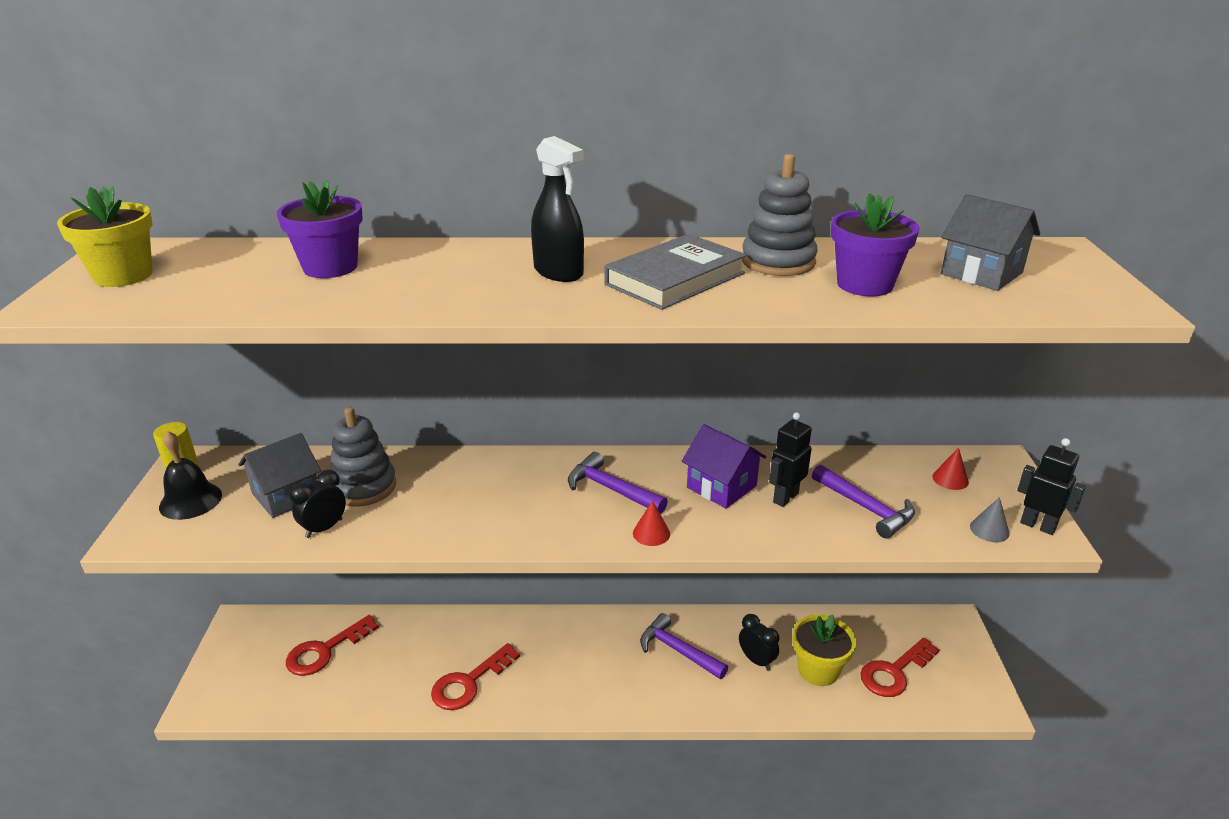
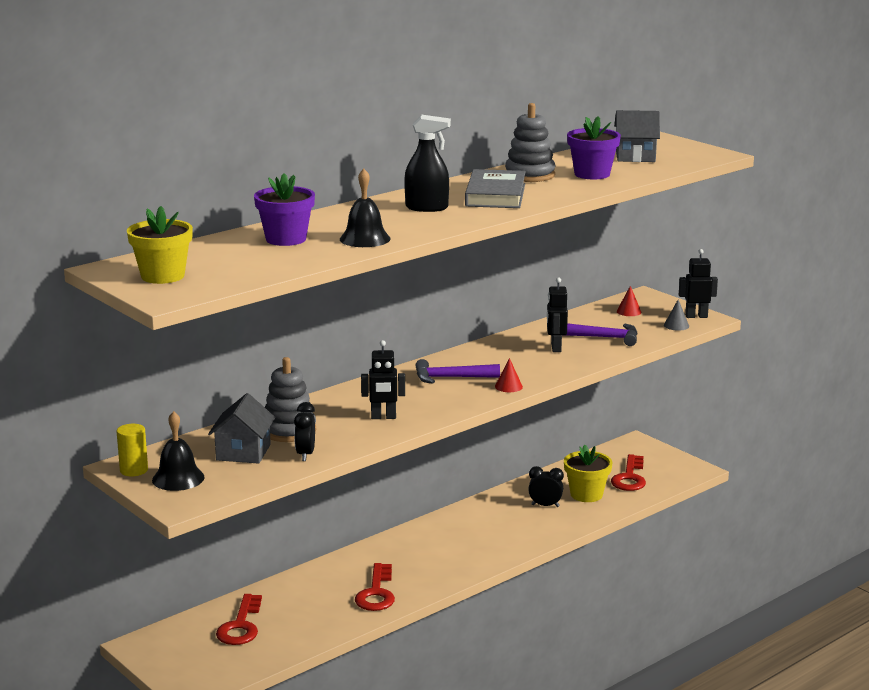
camera: 40 degrees left, 10 degrees down
(396, 295) = (365, 239): none -> black bell
(466, 513) = (383, 417): none -> black robot
(678, 651) = (491, 521): purple hammer -> none
(721, 486) = (513, 355): purple house -> none

